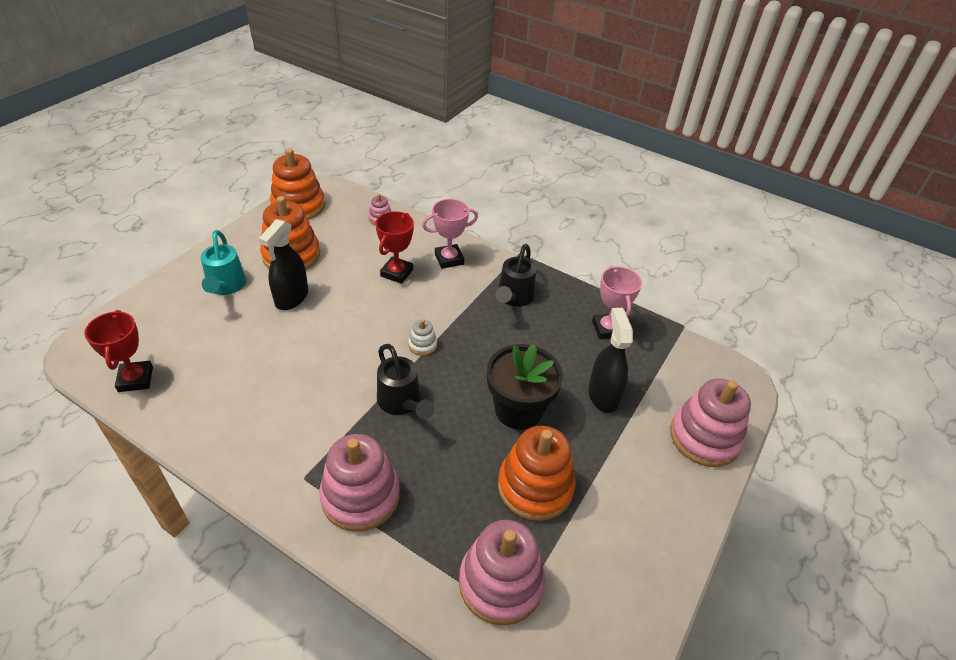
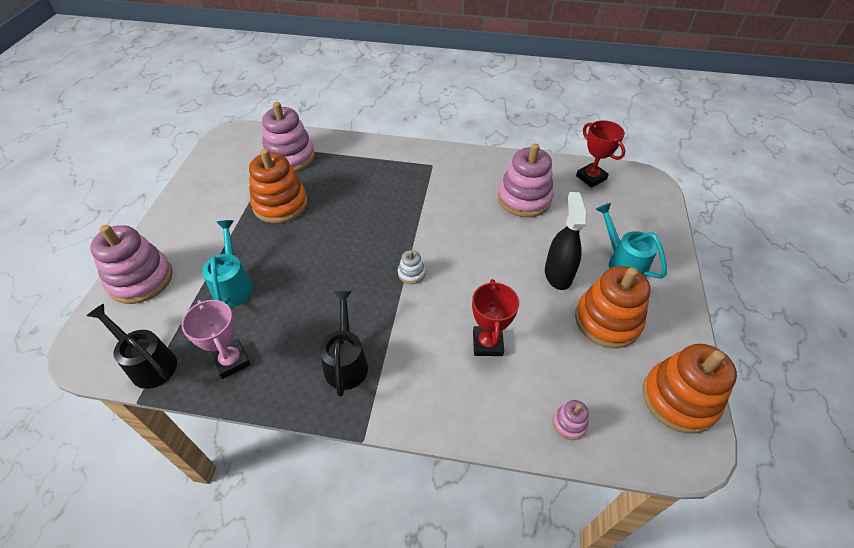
camera: 160 degrees right, 5 degrees up
(360, 496) = (391, 167): pink stacking toy -> pink stacking toy (524, 199)
(402, 403) = (400, 223): black watering can -> black watering can (149, 364)
(449, 259) = (444, 389): pink trophy -> none
(518, 410) = (306, 248): black flower pot -> none
(603, 395) = (233, 285): black spray bottle -> turquoise watering can

